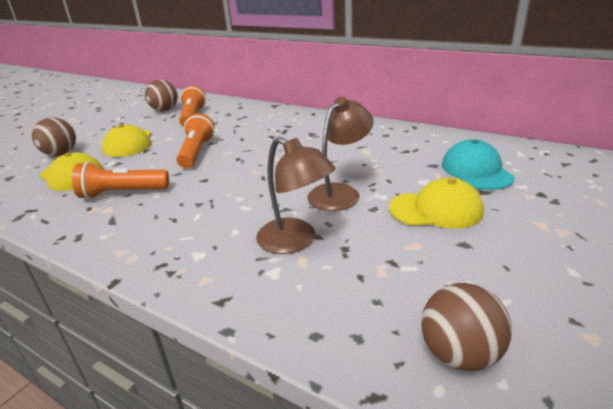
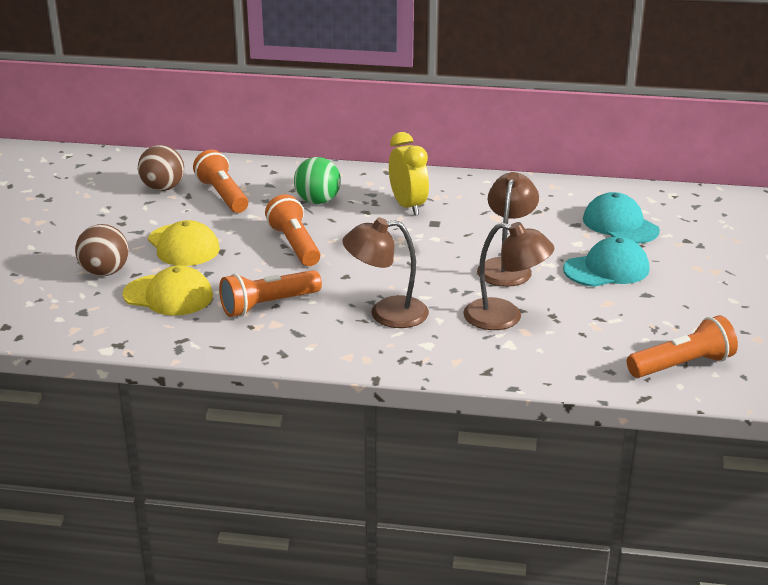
camera: 25 degrees left, 0 degrees up
(198, 217) = (386, 313): none -> brown lamp
(246, 126) = (318, 201): none -> green ball
(305, 136) = (408, 206): none -> yellow clock
(436, 210) = (606, 269): yellow cap -> turquoise cap
(459, 354) = (682, 365): brown ball -> orange flashlight

